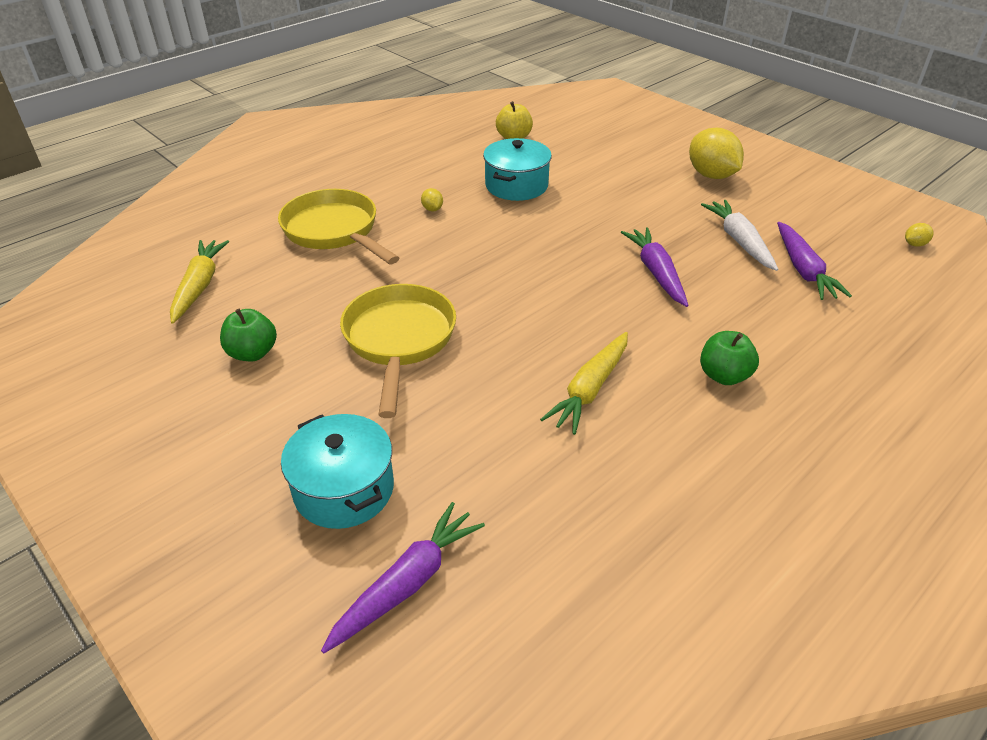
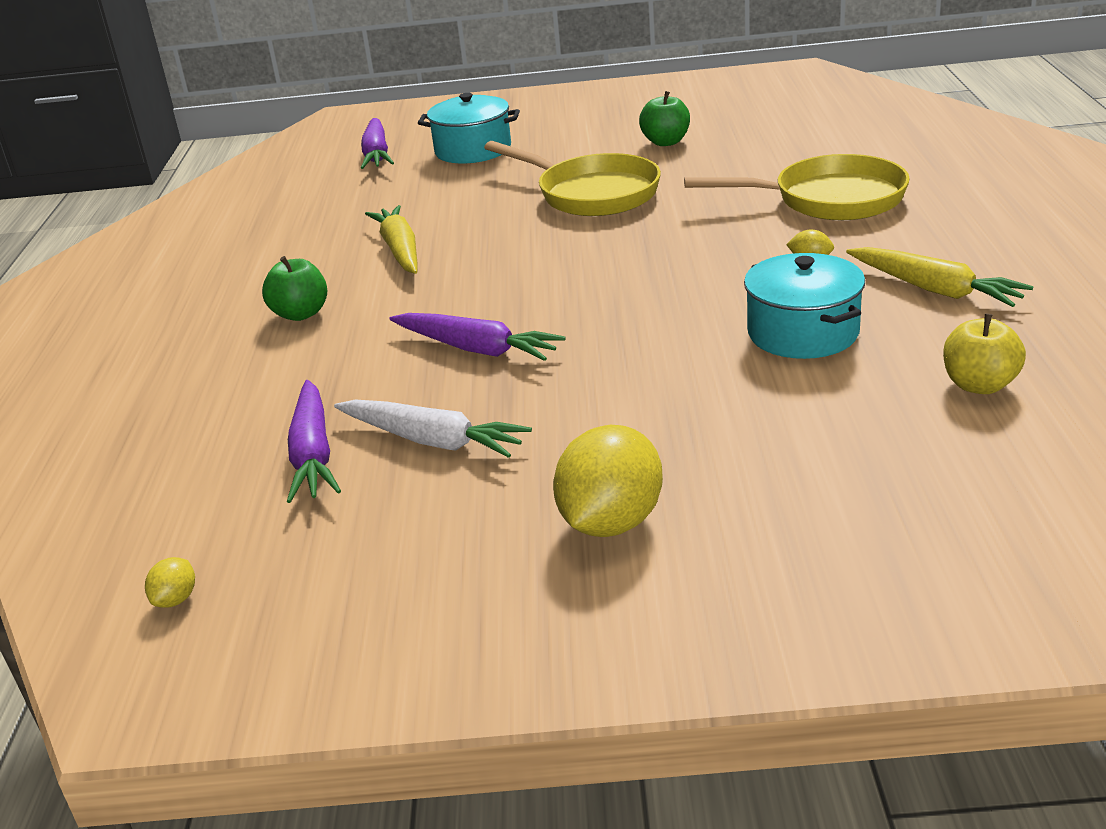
camera: 135 degrees right, 10 degrees down
(199, 286) = (802, 134): yellow carrot -> yellow carrot (935, 289)
(711, 175) = (611, 522): yellow lemon -> yellow lemon turned 75 degrees counterclockwise
(803, 270) = (313, 454): purple carrot -> purple carrot turned 135 degrees counterclockwise

